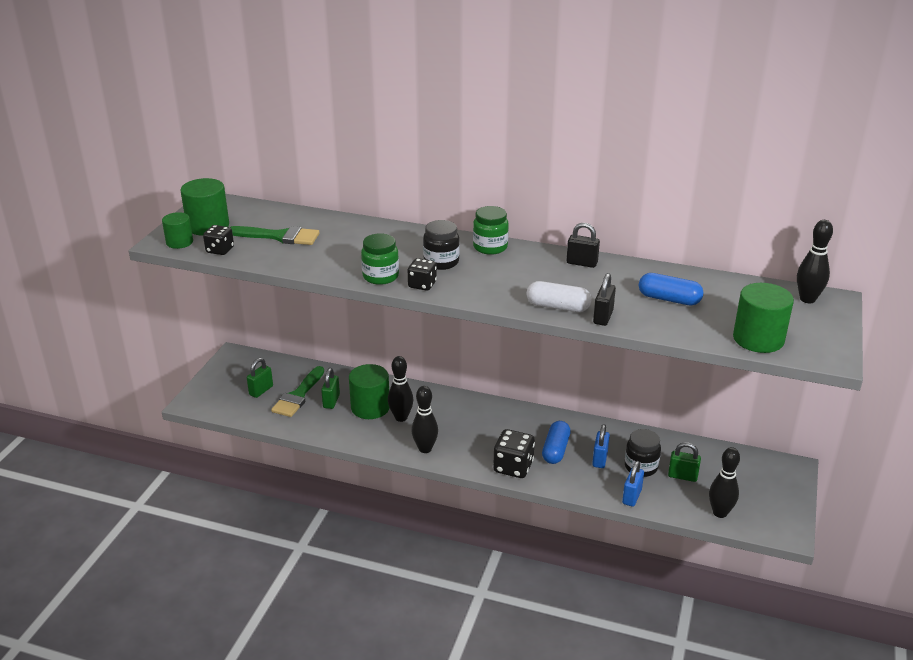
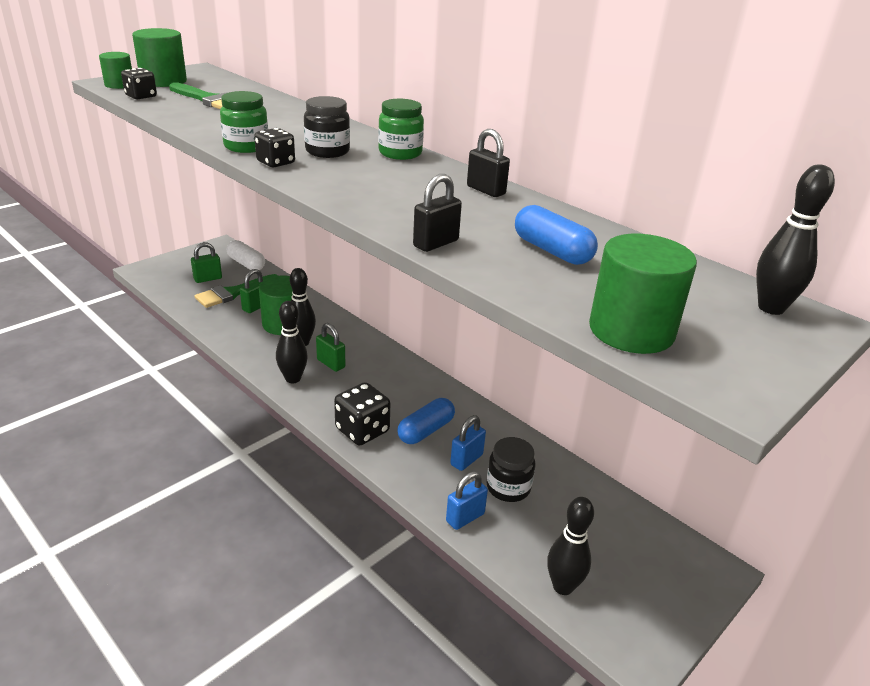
camera: 25 degrees right, 0 degrees up
(558, 307) = (394, 219): white capsule -> white capsule (246, 264)
(682, 476) = (551, 519): green padlock -> green padlock (331, 364)

